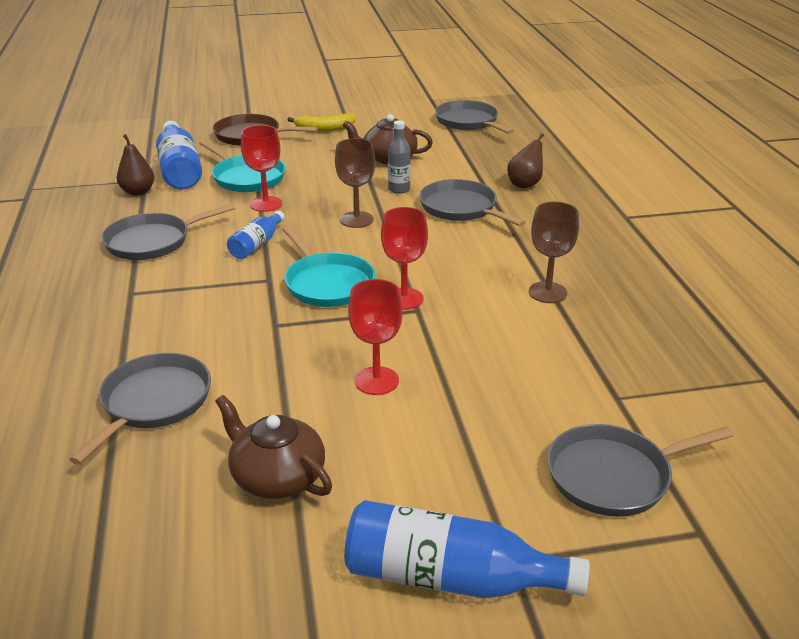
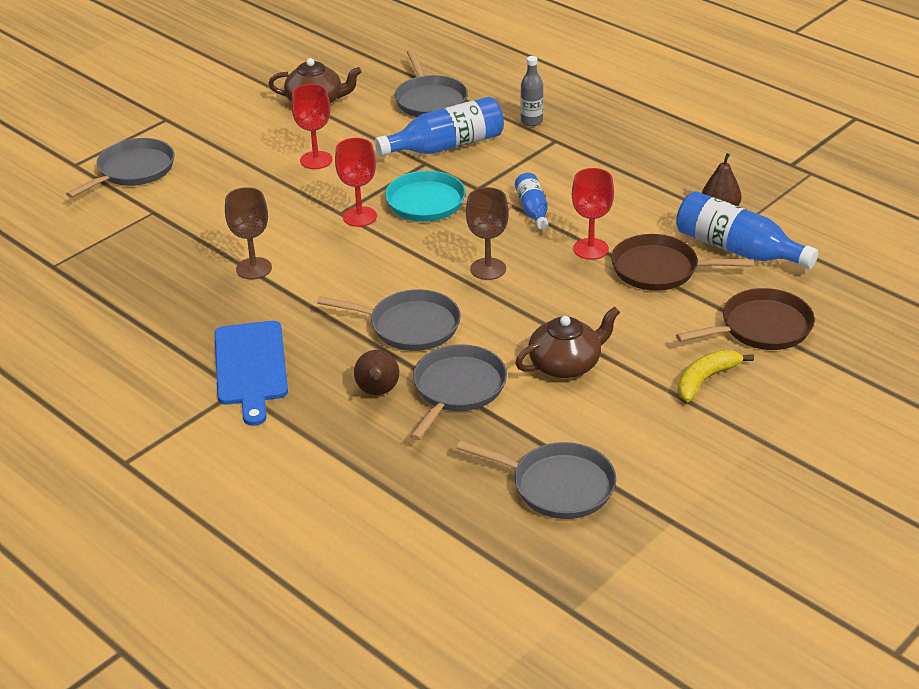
camera: 145 degrees right, 5 degrees up
(152, 241) = (615, 177): grey pan -> grey pan (457, 389)
(247, 178) = (659, 269): turquoise pan -> brown pan
(399, 189) = (497, 323): grey bottle -> grey bottle (531, 121)
(450, 578) = (190, 103): blue bottle -> blue bottle (446, 146)
(606, 225) = (250, 367): none -> blue cutting board

